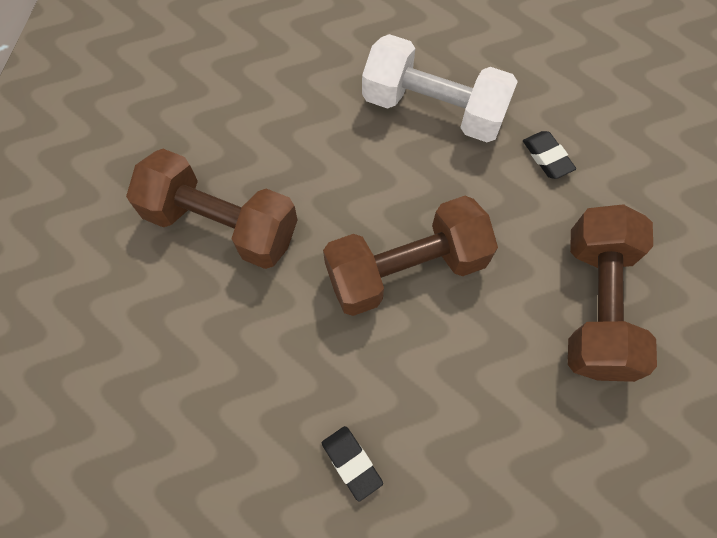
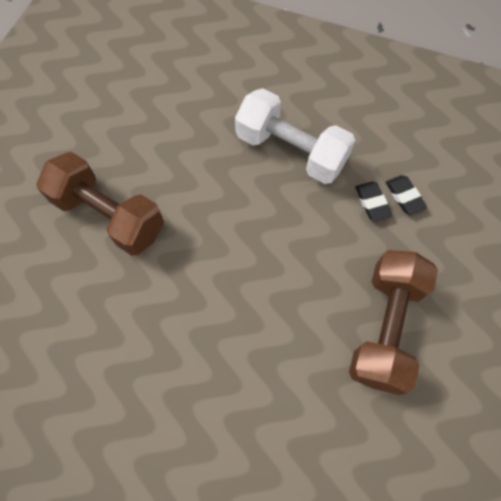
camera: 10 degrees right, 0 degrees up
(351, 463) = (165, 418): black eraser -> black eraser (404, 196)
(406, 269) = (241, 273): brown dumbbell -> none

